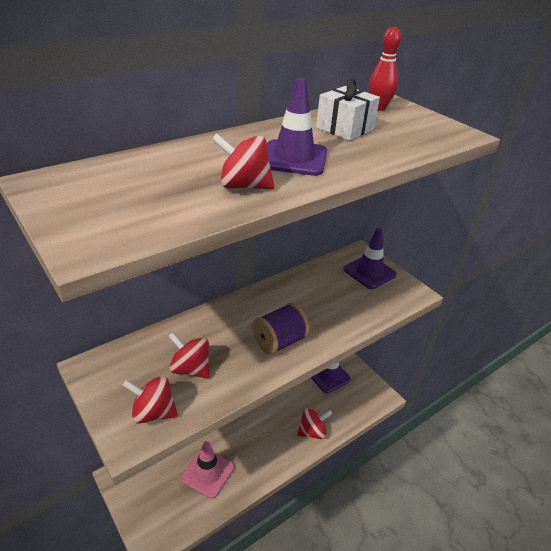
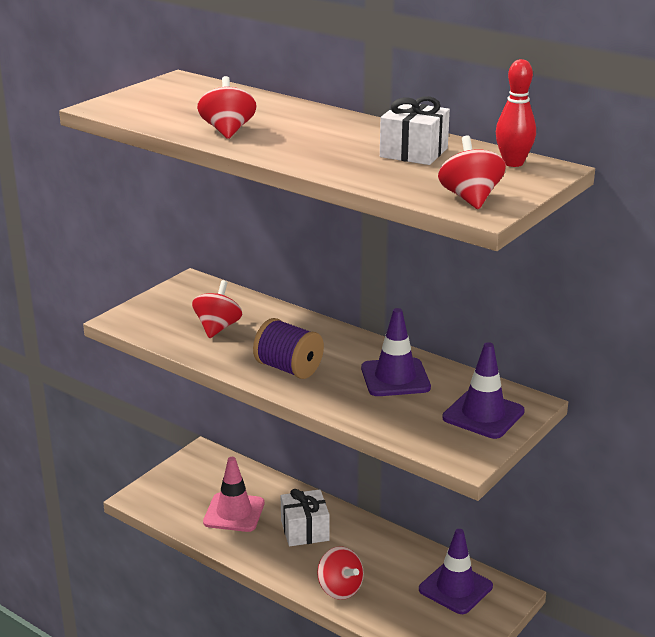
camera: 75 degrees right, 10 degrees down
(153, 412) = (154, 323): red spinning top -> red spinning top (470, 198)
(247, 433) = (305, 530): none -> white gift
(294, 158) = (305, 140): purple traffic cone -> purple traffic cone (395, 378)

